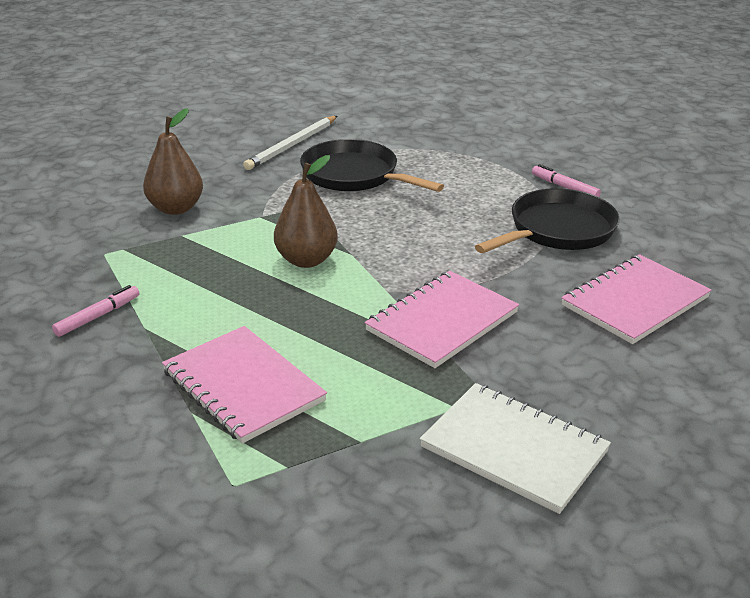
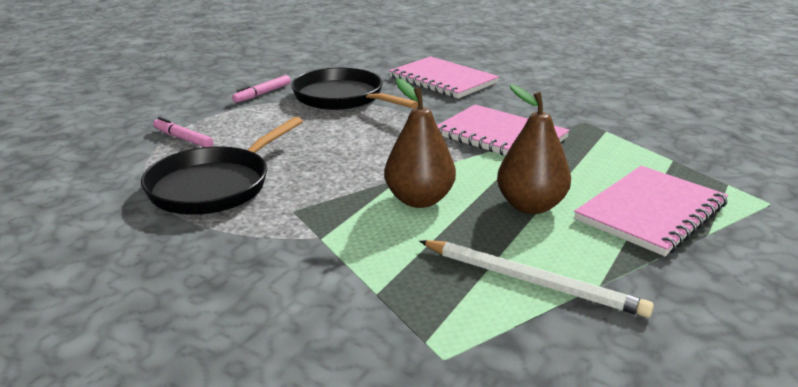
camera: 95 degrees left, 5 degrees down
(98, 316) = (600, 327): pink marker -> pink marker (183, 139)
(176, 208) = (296, 311): brown pear -> brown pear (530, 206)
(292, 145) = (102, 235): white pencil -> white pencil (532, 281)
(513, 449) = (634, 115): white notebook -> none

